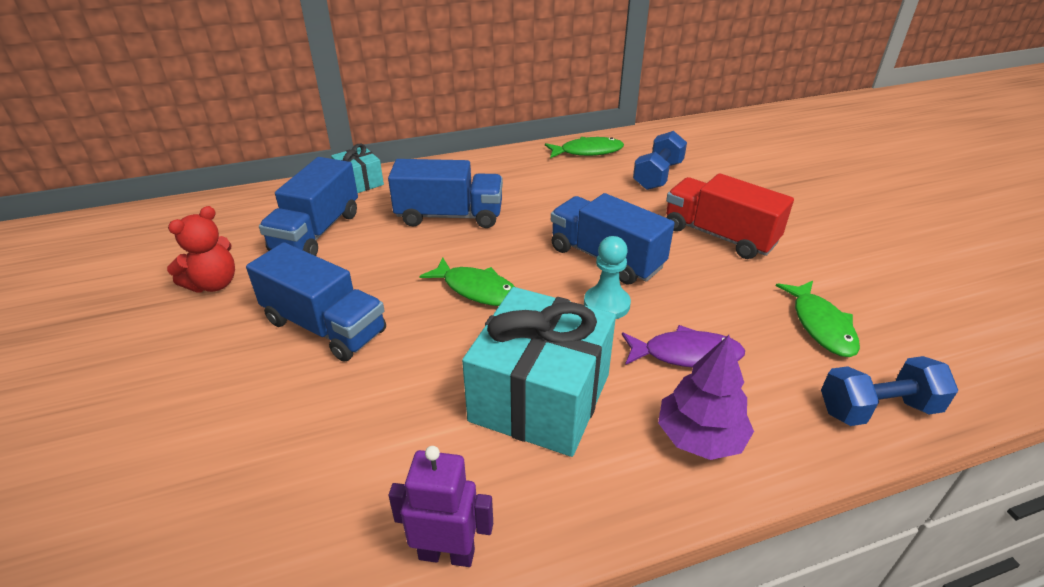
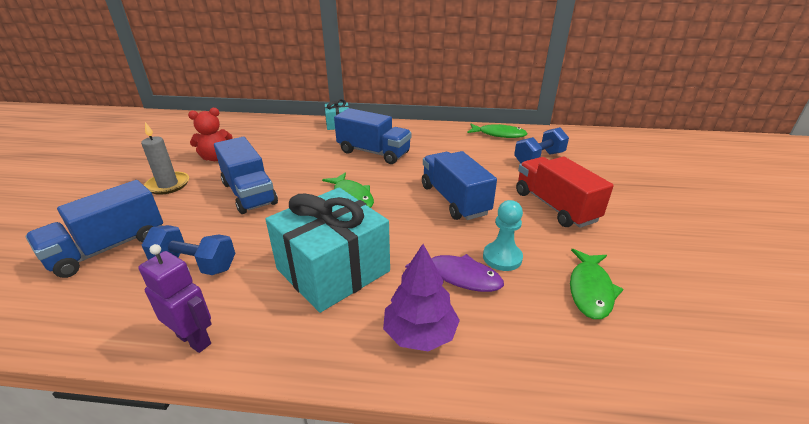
camera: 25 degrees right, 5 degrees down
(175, 351) = (168, 185): none -> grey candle
(316, 232) = (291, 144): blue truck -> blue truck (108, 248)
(606, 304) = (429, 228): turquoise pawn -> turquoise pawn (502, 258)
(877, 409) = (590, 368): blue dumbbell -> blue dumbbell (195, 264)

